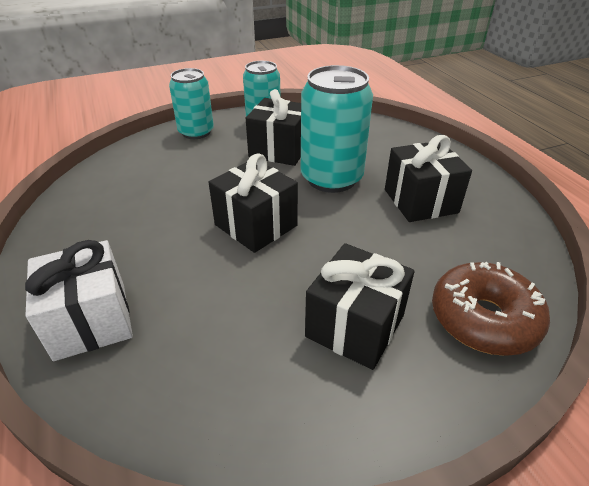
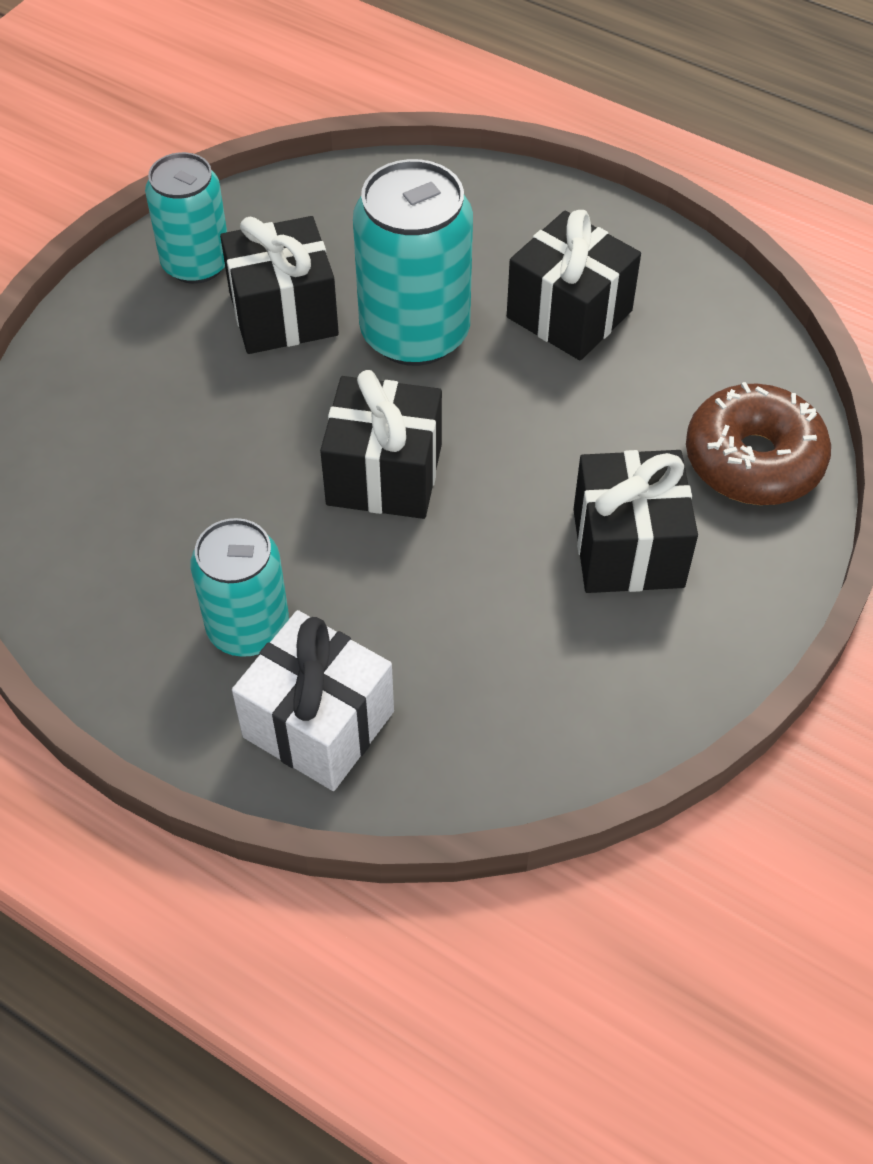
camera: 35 degrees left, 15 degrees up
(196, 132) = (98, 343): turquoise can -> turquoise can (248, 628)

